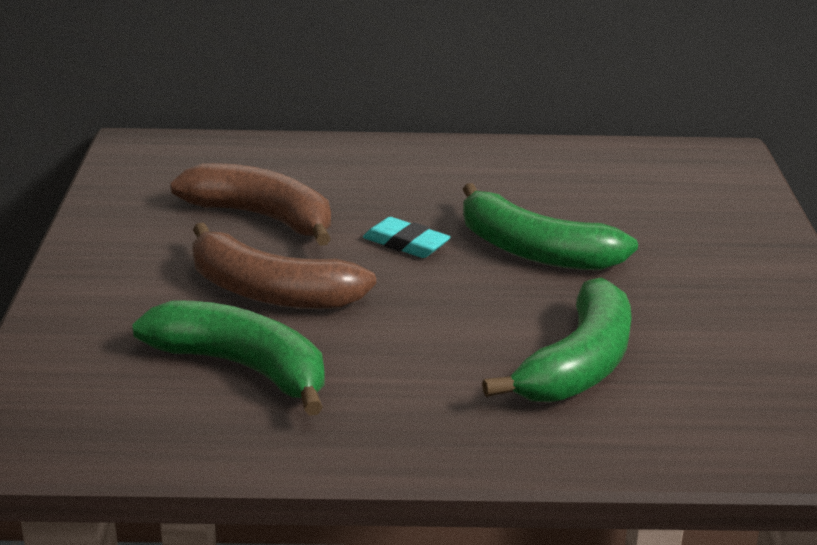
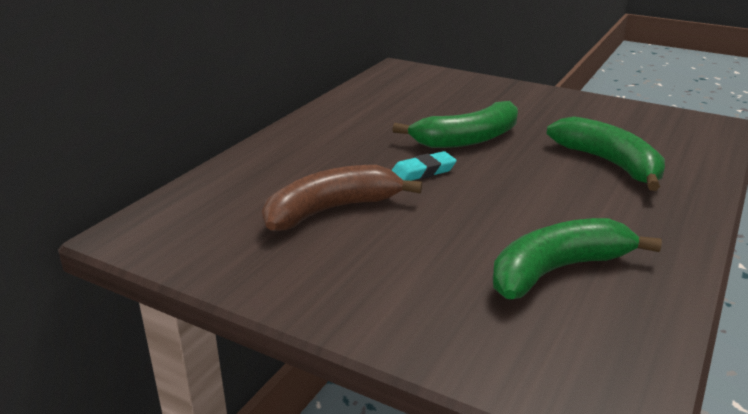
camera: 60 degrees left, 0 degrees up
(270, 292) = (452, 234): brown banana -> none

